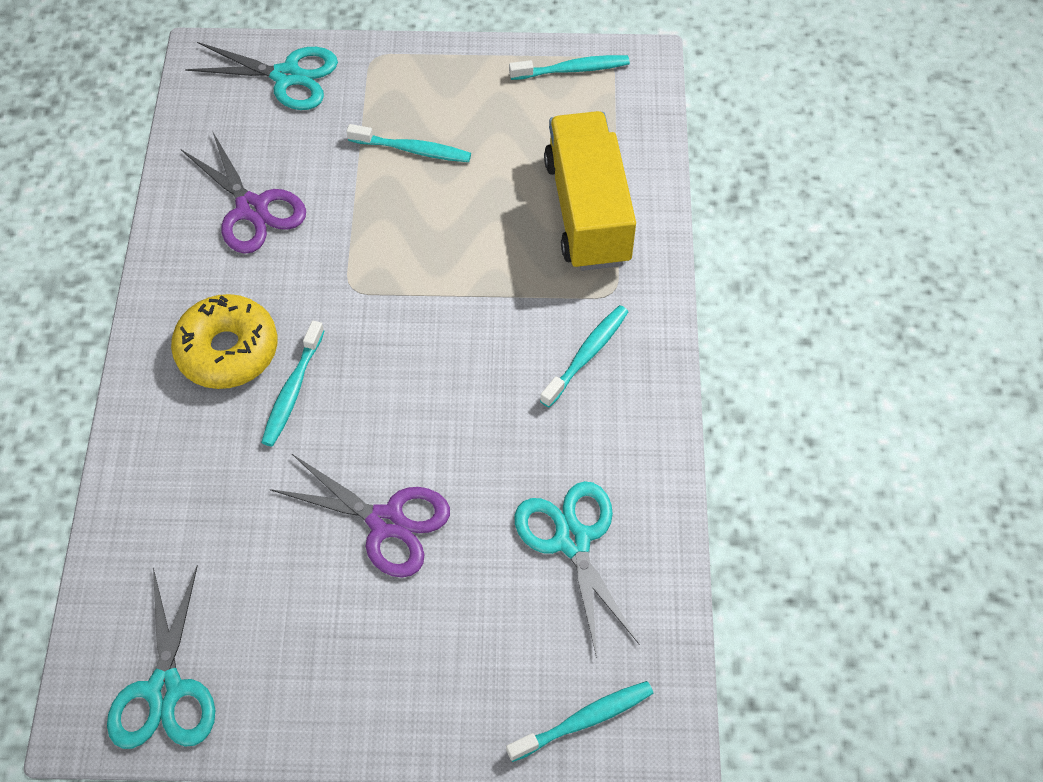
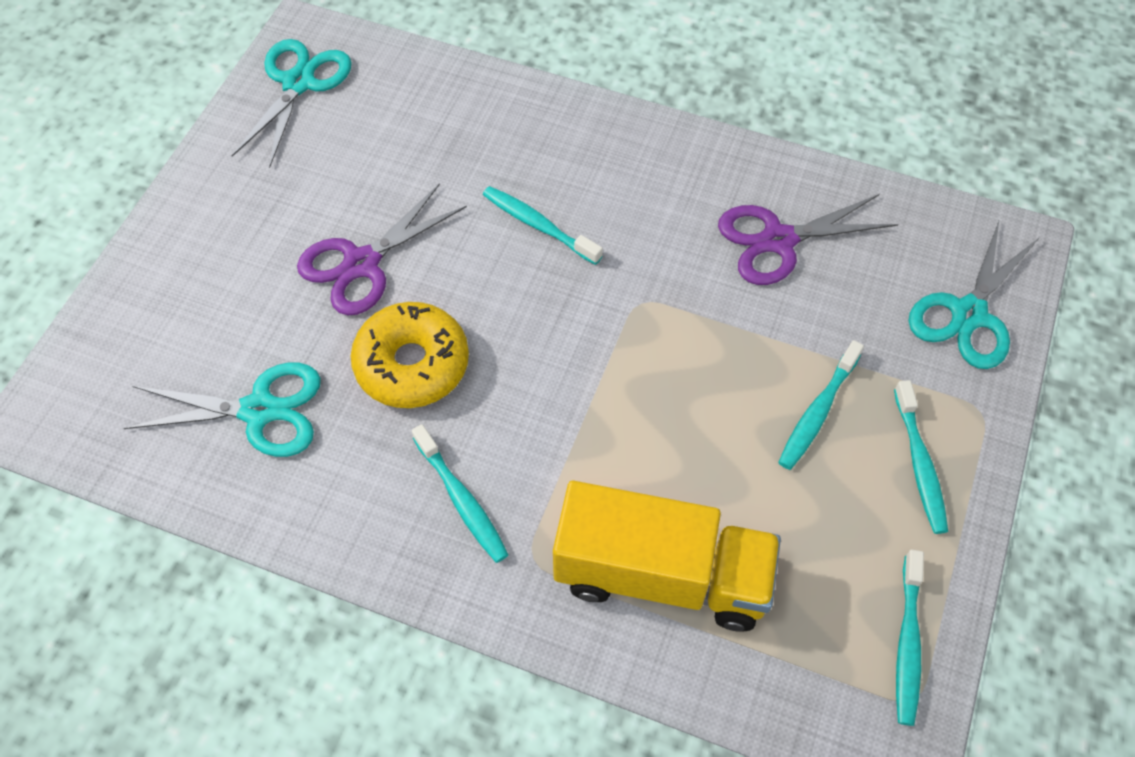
camera: 110 degrees right, 0 degrees up
(165, 690) = (298, 83): turquoise scissors -> turquoise scissors turned 90 degrees clockwise
(228, 350) = (607, 185): yellow donut -> yellow donut (412, 364)
(584, 720) = (88, 360): turquoise toothbrush -> turquoise toothbrush (919, 464)

